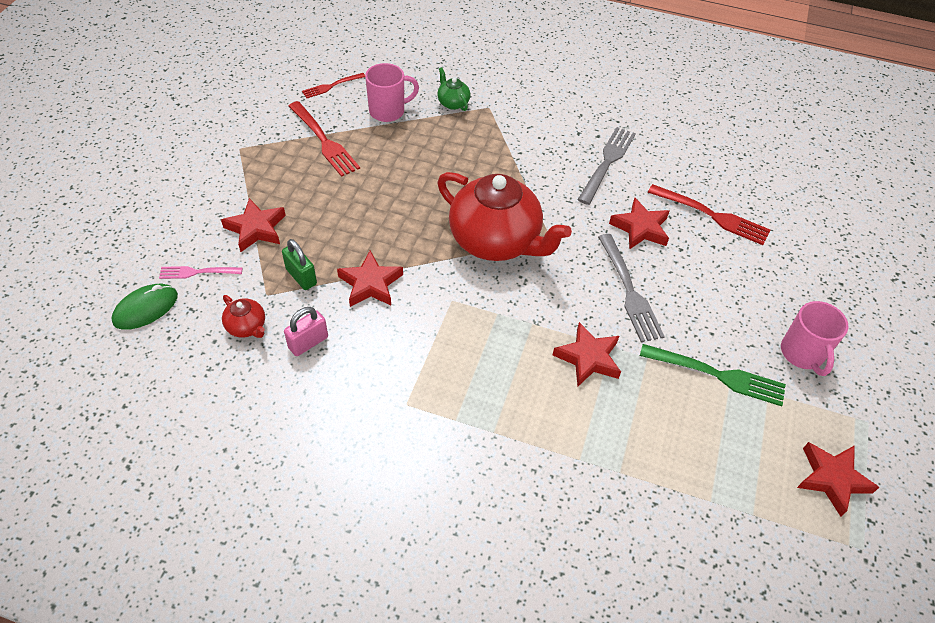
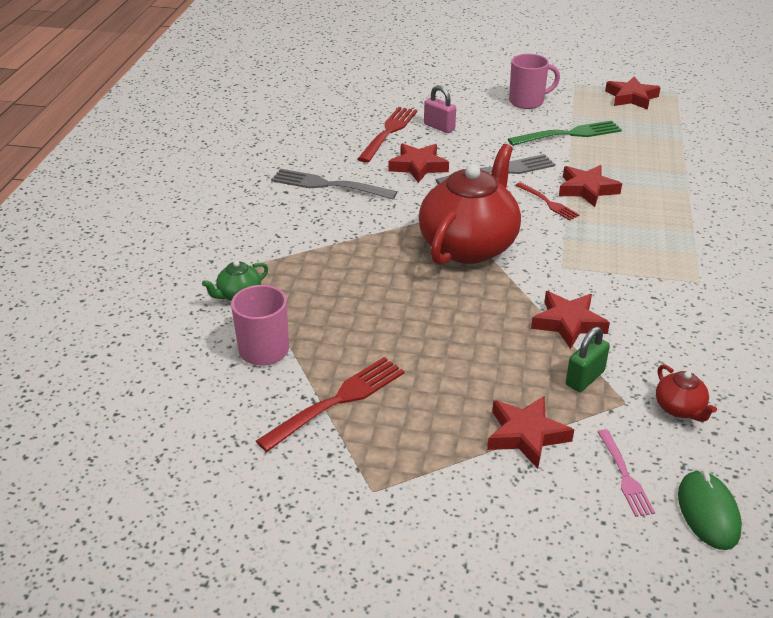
camera: 95 degrees left, 15 degrees down
(146, 308) = (708, 512): green mouse -> green mouse turned 45 degrees clockwise
(247, 327) = (679, 409): red teapot -> red teapot turned 120 degrees clockwise
(308, 342) = (671, 356): pink padlock -> pink padlock (439, 127)
(331, 86) = (209, 414): red fork -> red fork (548, 202)
(717, 375) = (569, 134): green fork -> green fork turned 60 degrees clockwise

